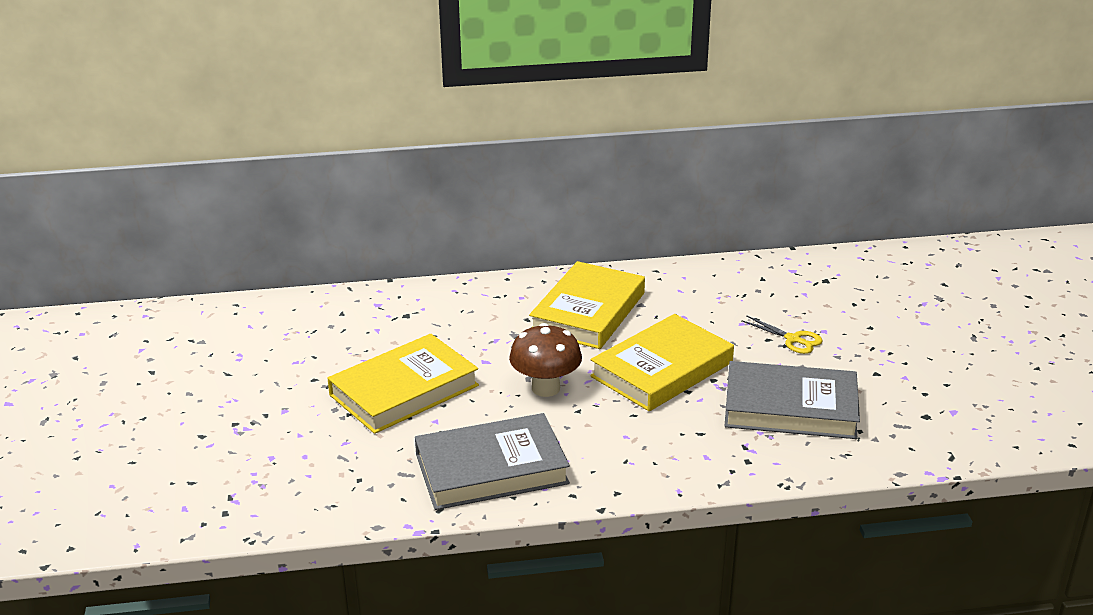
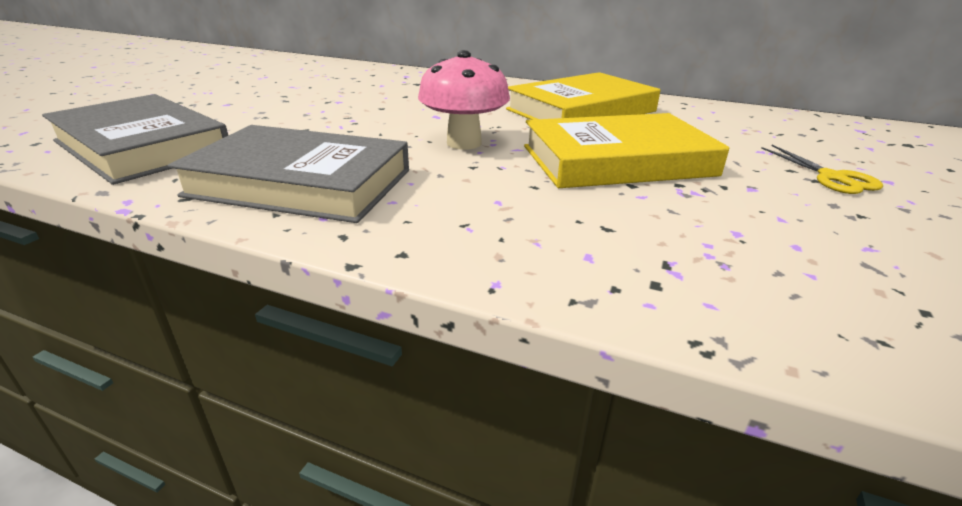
camera: 30 degrees right, 0 degrees up
(404, 390) = (335, 115): yellow book -> none
(545, 388) = (464, 143): brown mushroom -> pink mushroom
(790, 407) = (786, 241): grey book -> grey book (142, 146)

